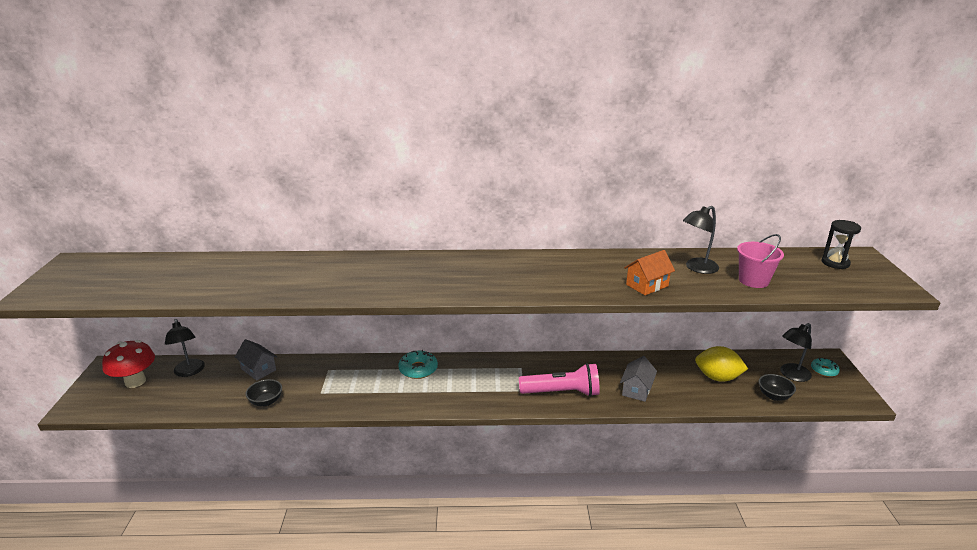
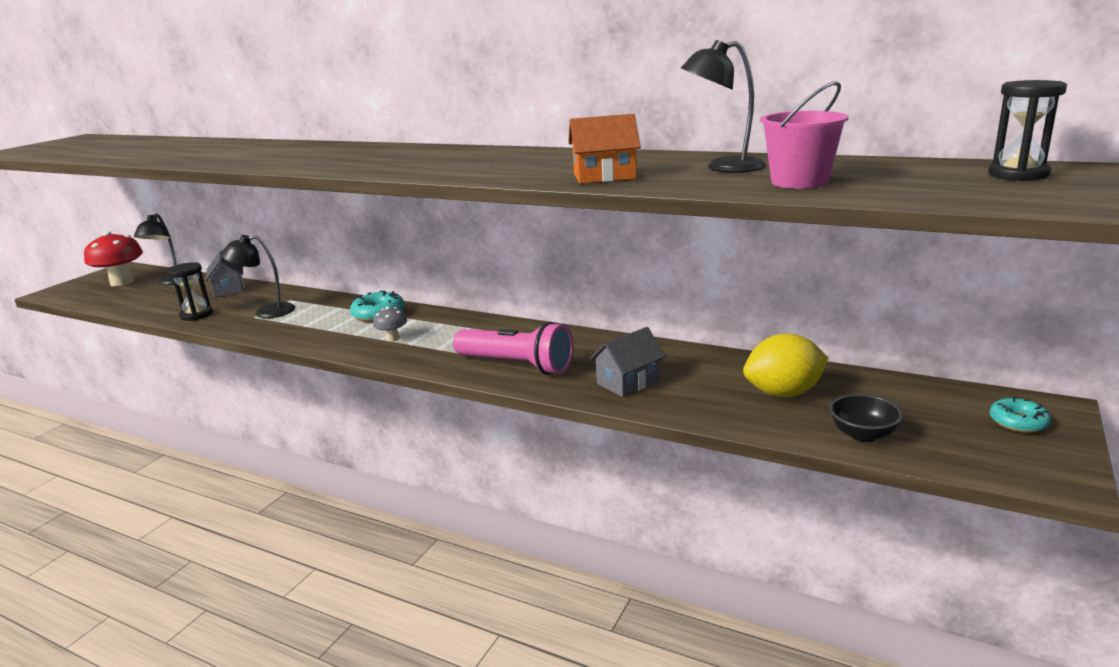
camera: 30 degrees right, 5 degrees down
(266, 401) = (196, 315): black bowl -> black hourglass
(456, 389) = (392, 338): none -> grey mushroom
(717, 377) = (783, 393): yellow lemon -> yellow lemon turned 60 degrees counterclockwise
(791, 375) = (936, 415): black lamp -> black lamp (266, 312)

